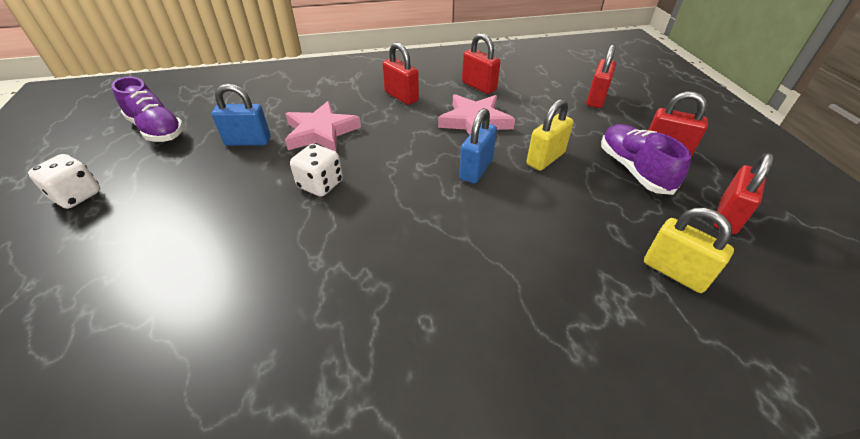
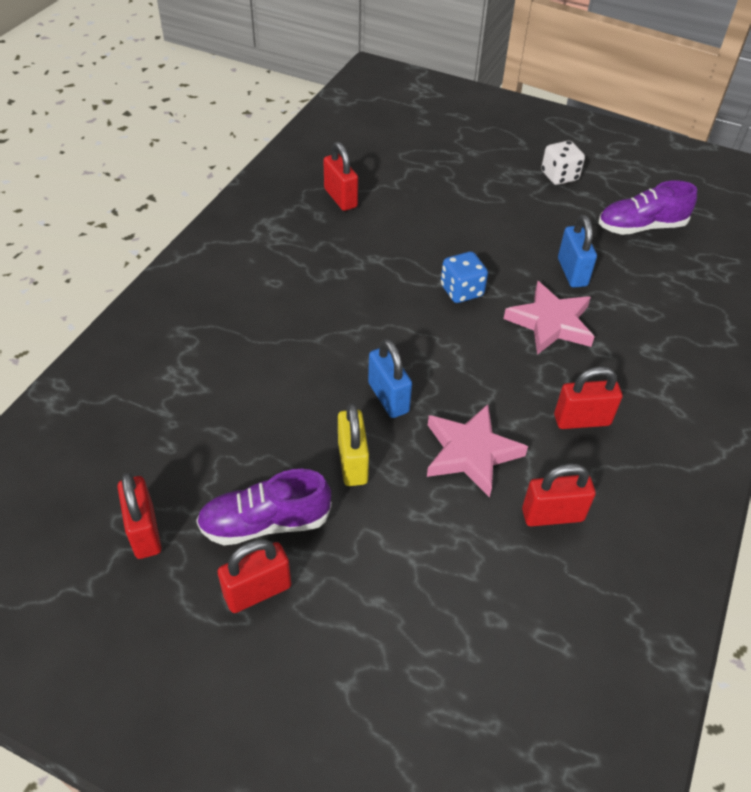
camera: 125 degrees right, 5 degrees up
(248, 141) = (572, 272): blue padlock -> blue padlock turned 45 degrees counterclockwise
(320, 184) = (461, 291): white dice -> blue dice
(596, 99) = (413, 629): red padlock -> red padlock (340, 198)
(633, 170) = (265, 523): purple shoe -> purple shoe turned 150 degrees clockwise
(674, 272) = (157, 431): yellow padlock -> none

